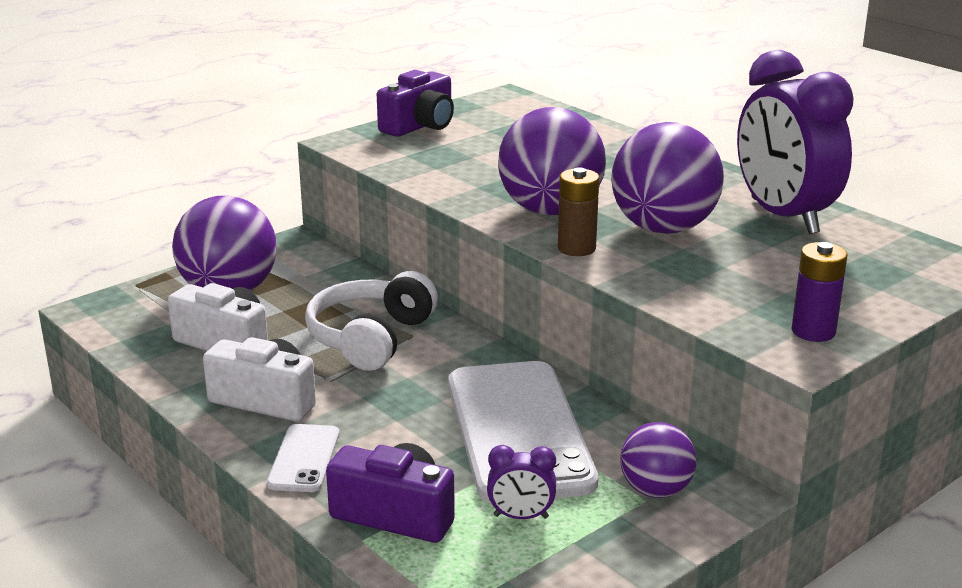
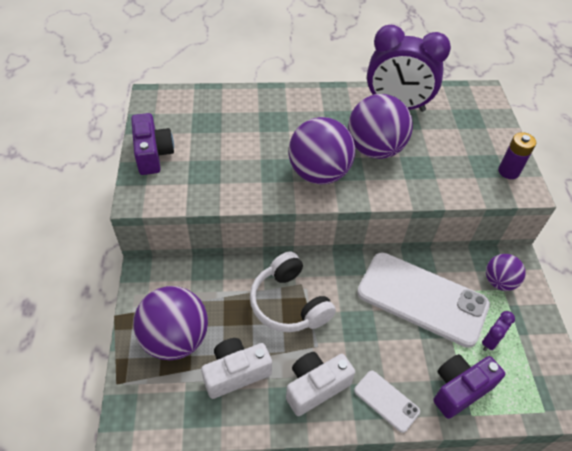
camera: 55 degrees left, 25 degrees up
(576, 248) = (370, 191): brown battery -> none

